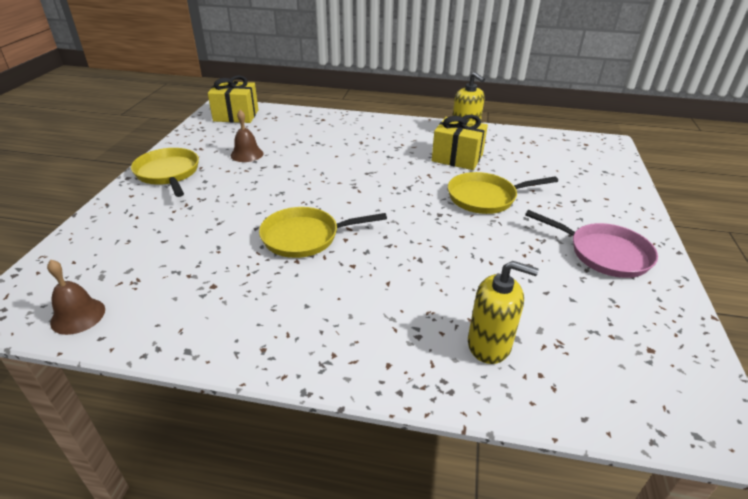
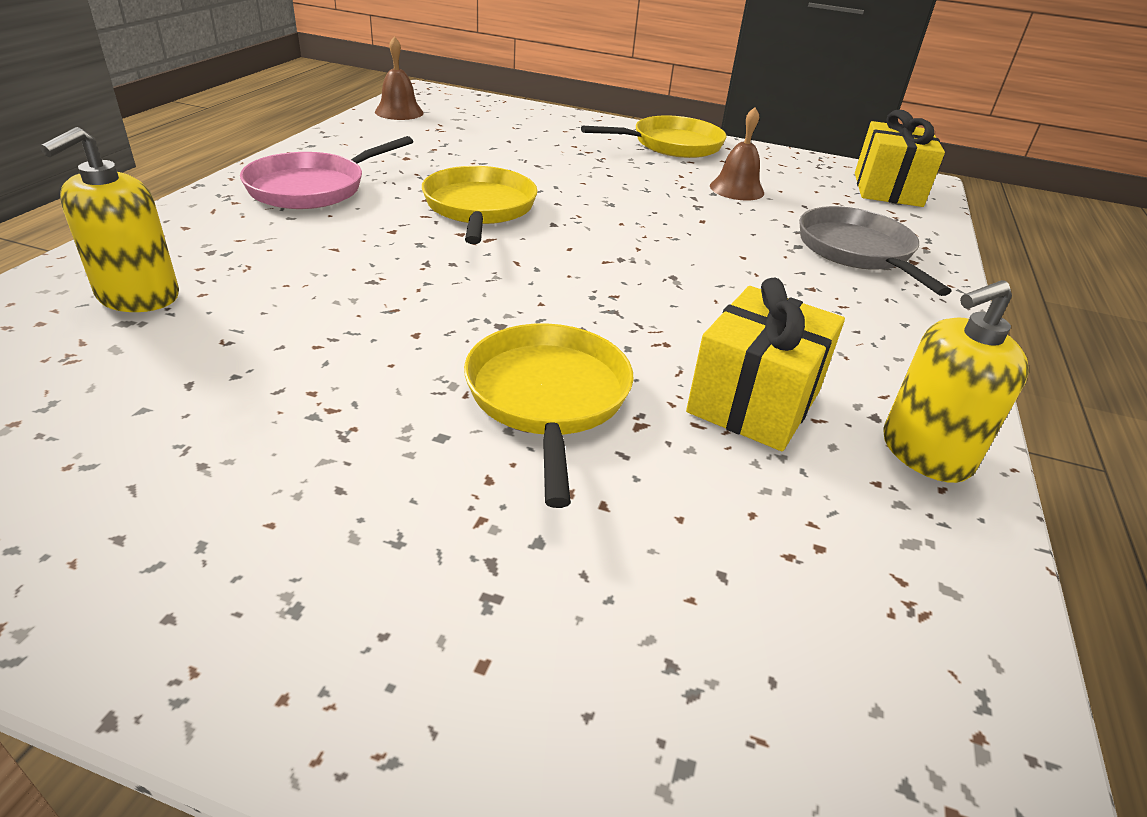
camera: 95 degrees right, 0 degrees up
(318, 129) = (857, 251): none -> grey pan
(604, 253) = (229, 521): pink pan -> pink pan (312, 188)

